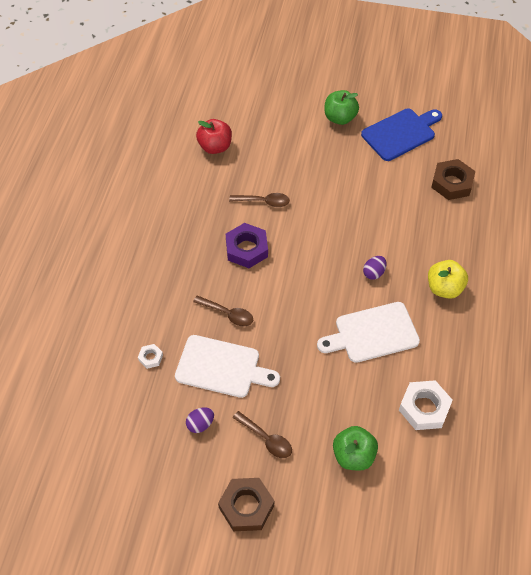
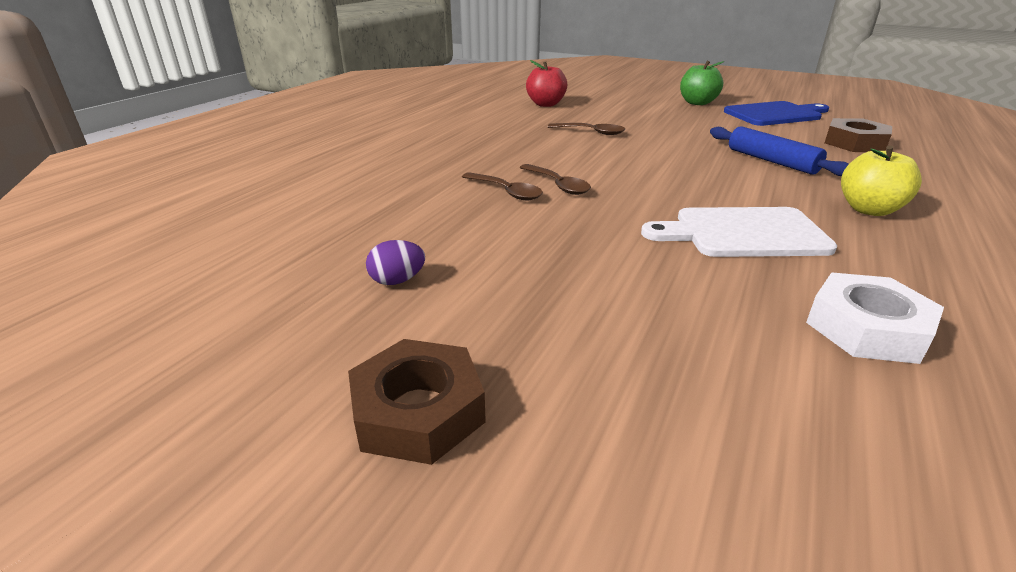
camera: 15 degrees right, 25 degrees down
(150, 357) = (368, 210): white nut -> none
(222, 367) = (471, 232): white cutting board -> none
(247, 249) = (556, 154): purple nut -> none
(266, 439) = (512, 317): brown spoon -> brown spoon (558, 185)
(353, 456) = (701, 372): green apple -> none
(374, 273) = (743, 187): purple egg -> none
(393, 228) = (771, 161): none -> blue rolling pin

